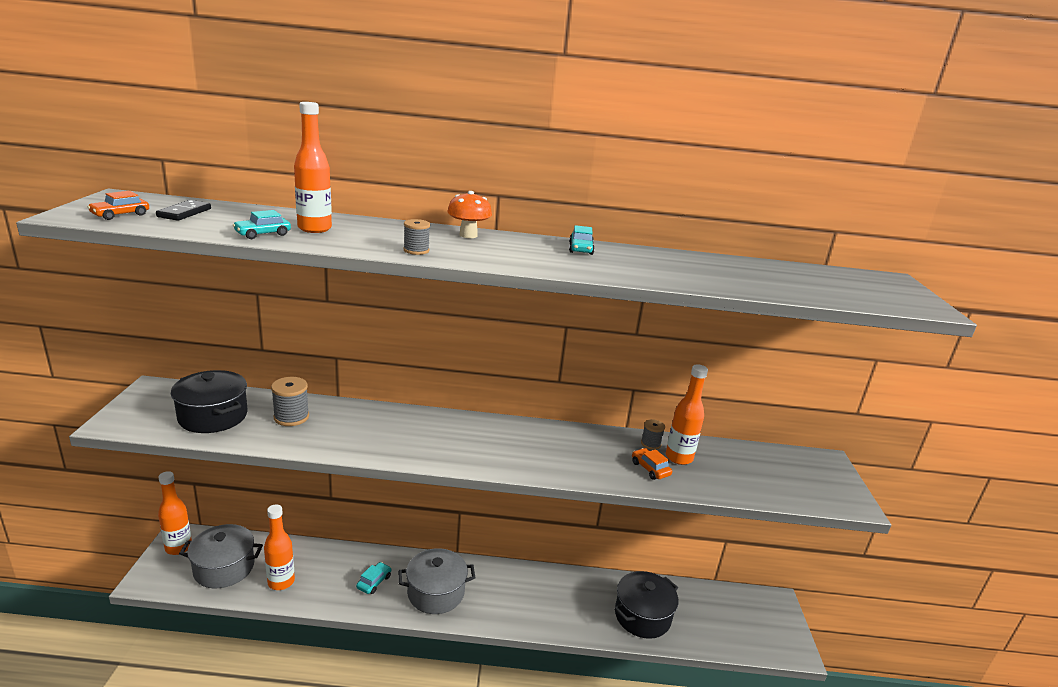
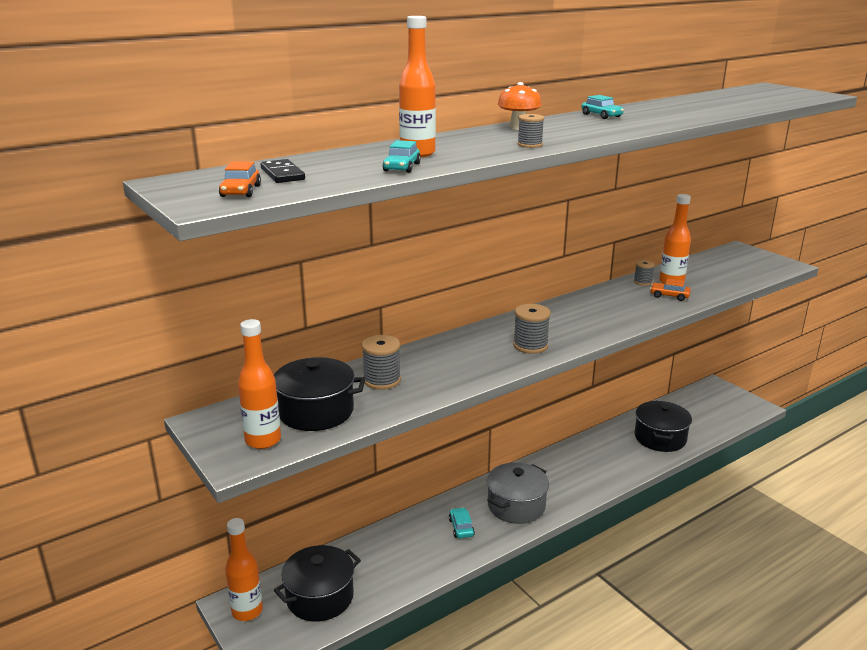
camera: 35 degrees left, 0 degrees up
(224, 568) = (320, 597): grey pot -> black pot
(281, 582) = (388, 574): orange bottle -> orange bottle (263, 440)
(439, 448) = (530, 346): none -> grey spool

